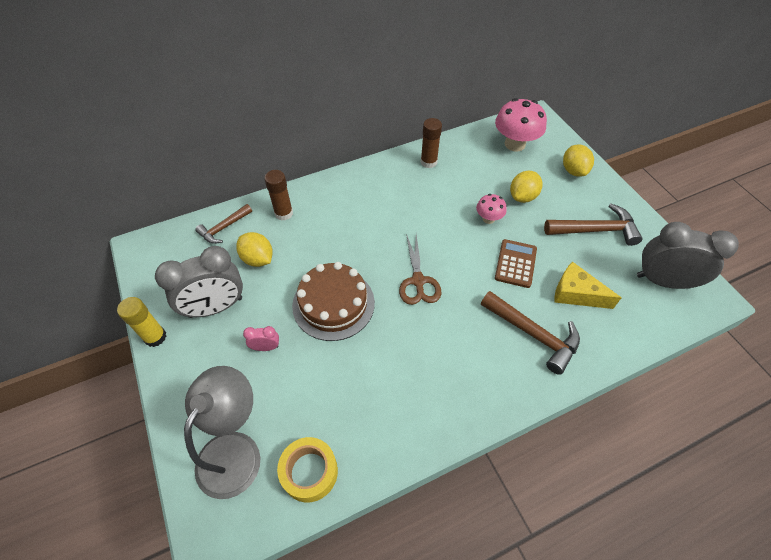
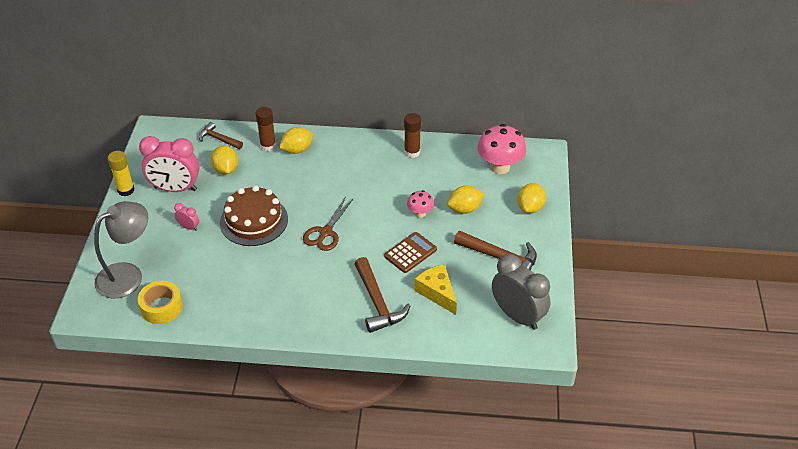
camera: 30 degrees right, 10 degrees down
(216, 307) = (175, 189): grey clock -> pink clock
(224, 228) = (218, 139): brown hammer -> brown hammer turned 45 degrees clockwise
(317, 205) = (297, 150): none -> yellow lemon

